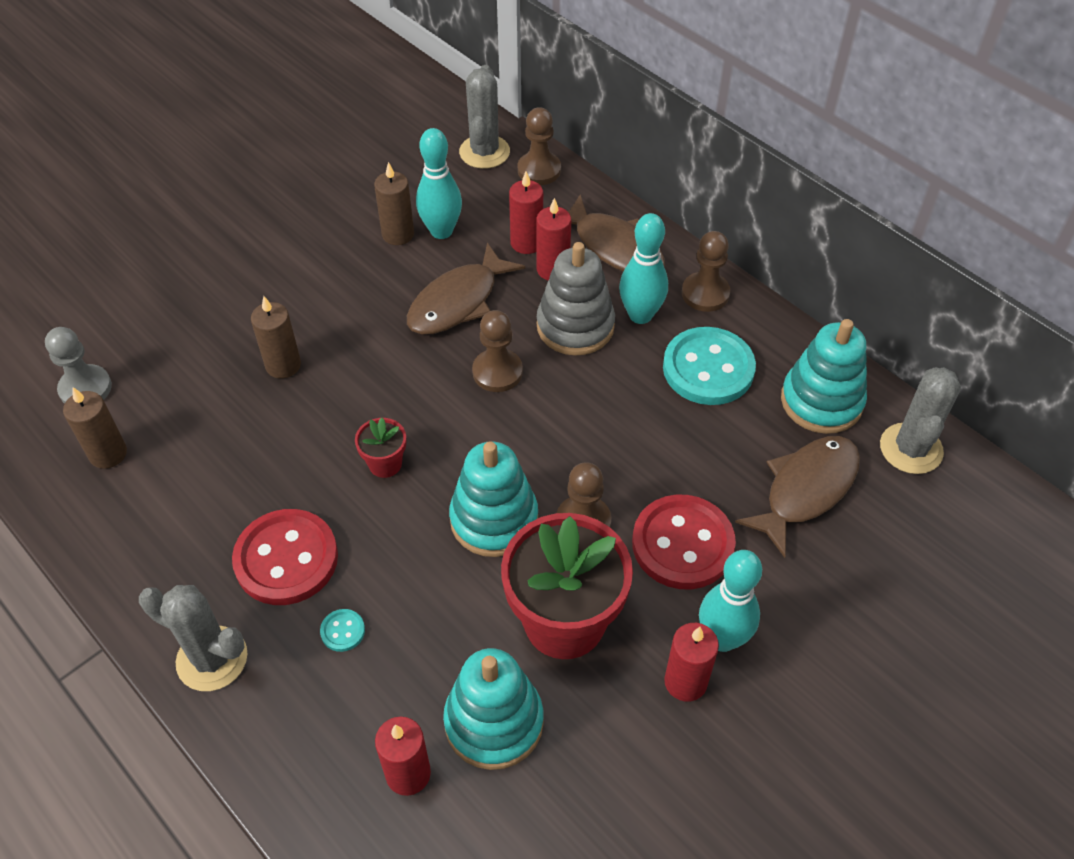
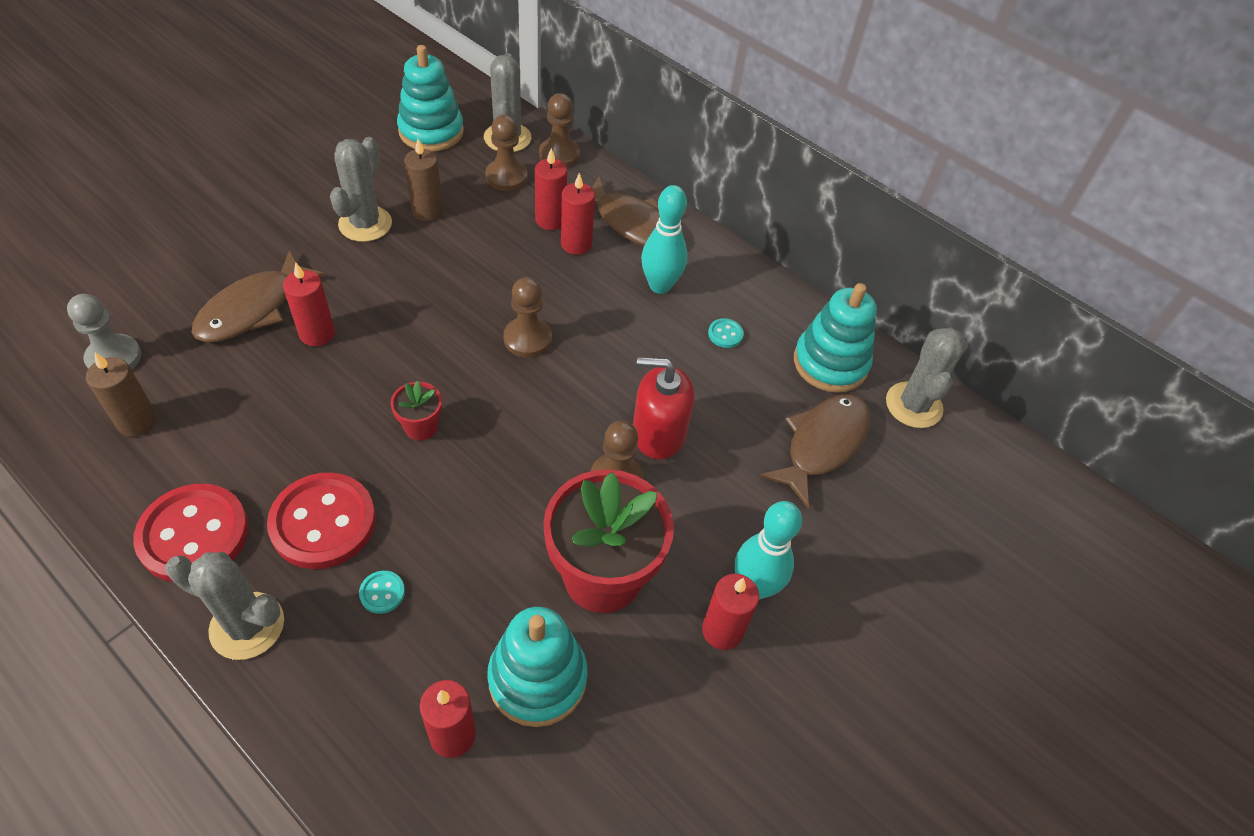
camera: 10 degrees left, 0 degrees up
(283, 365) = (317, 333): brown candle -> red candle
(334, 248) = (365, 224): none -> grey cactus
(441, 231) = (469, 209): turquoise bowling pin -> none
(458, 302) = (487, 274): brown fish -> brown fish (252, 309)
(494, 519) = (530, 478): turquoise stacking toy -> turquoise stacking toy (431, 131)
(575, 326) = (599, 296): grey stacking toy -> none
(630, 474) = (658, 433): none -> red soap dispenser
(682, 544) = (711, 498): red button -> red button (194, 535)
(705, 293) = (718, 266): brown pawn -> brown pawn (506, 177)
(708, 368) = (725, 334): turquoise button -> turquoise button, size x0.41

